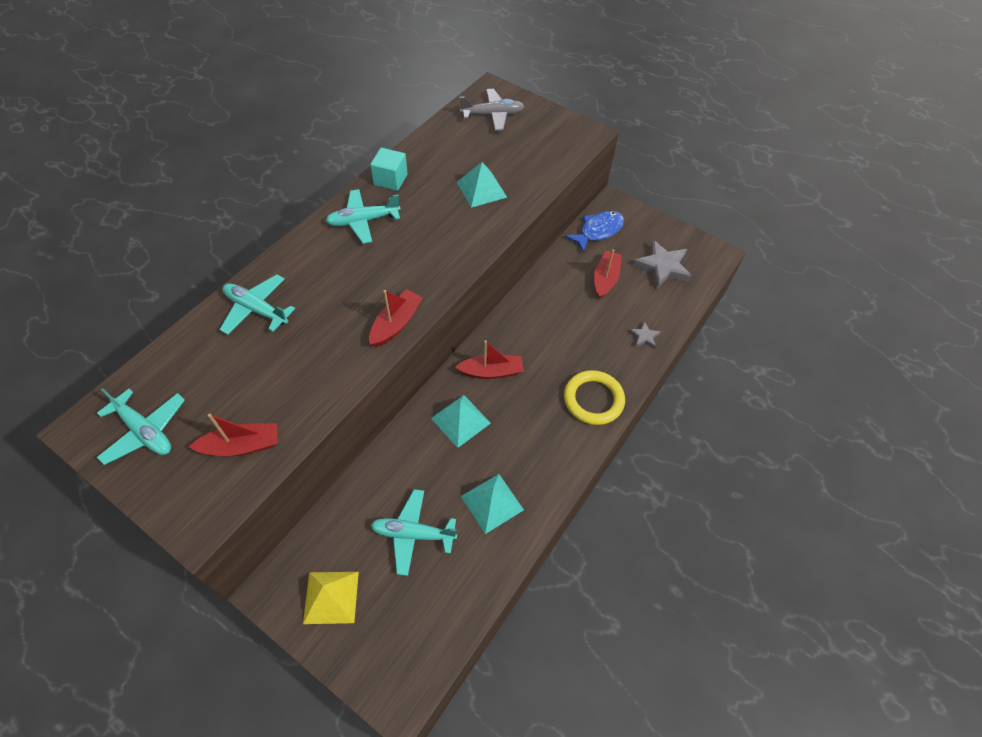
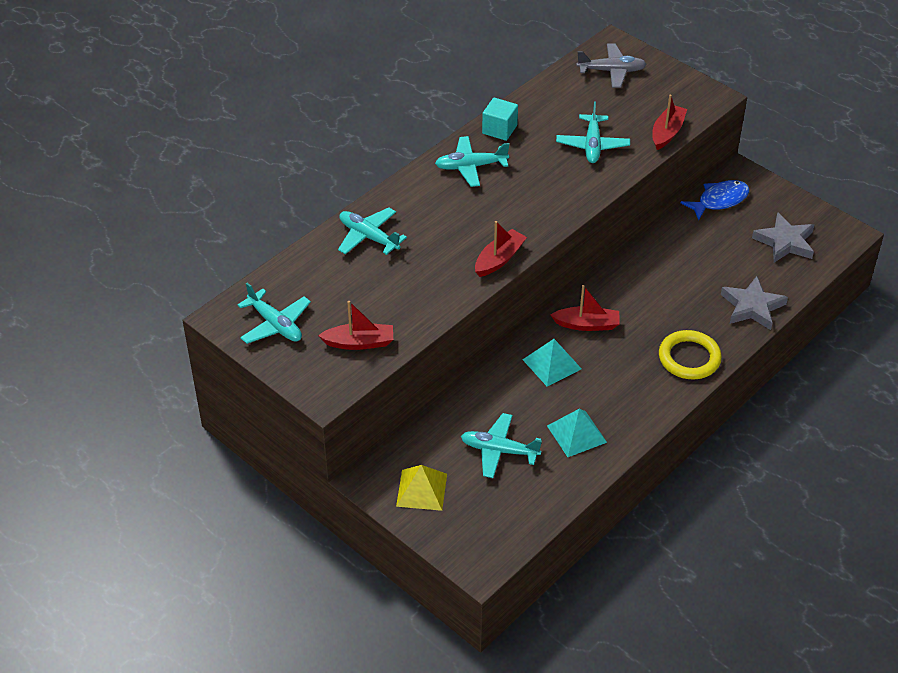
camera: 10 degrees right, 10 degrees down
(481, 189) = (592, 145): turquoise pyramid -> turquoise plane
(605, 279) = (719, 248): red boat -> red boat (667, 132)
(644, 337) = (752, 307): grey star -> grey star, size x1.98

